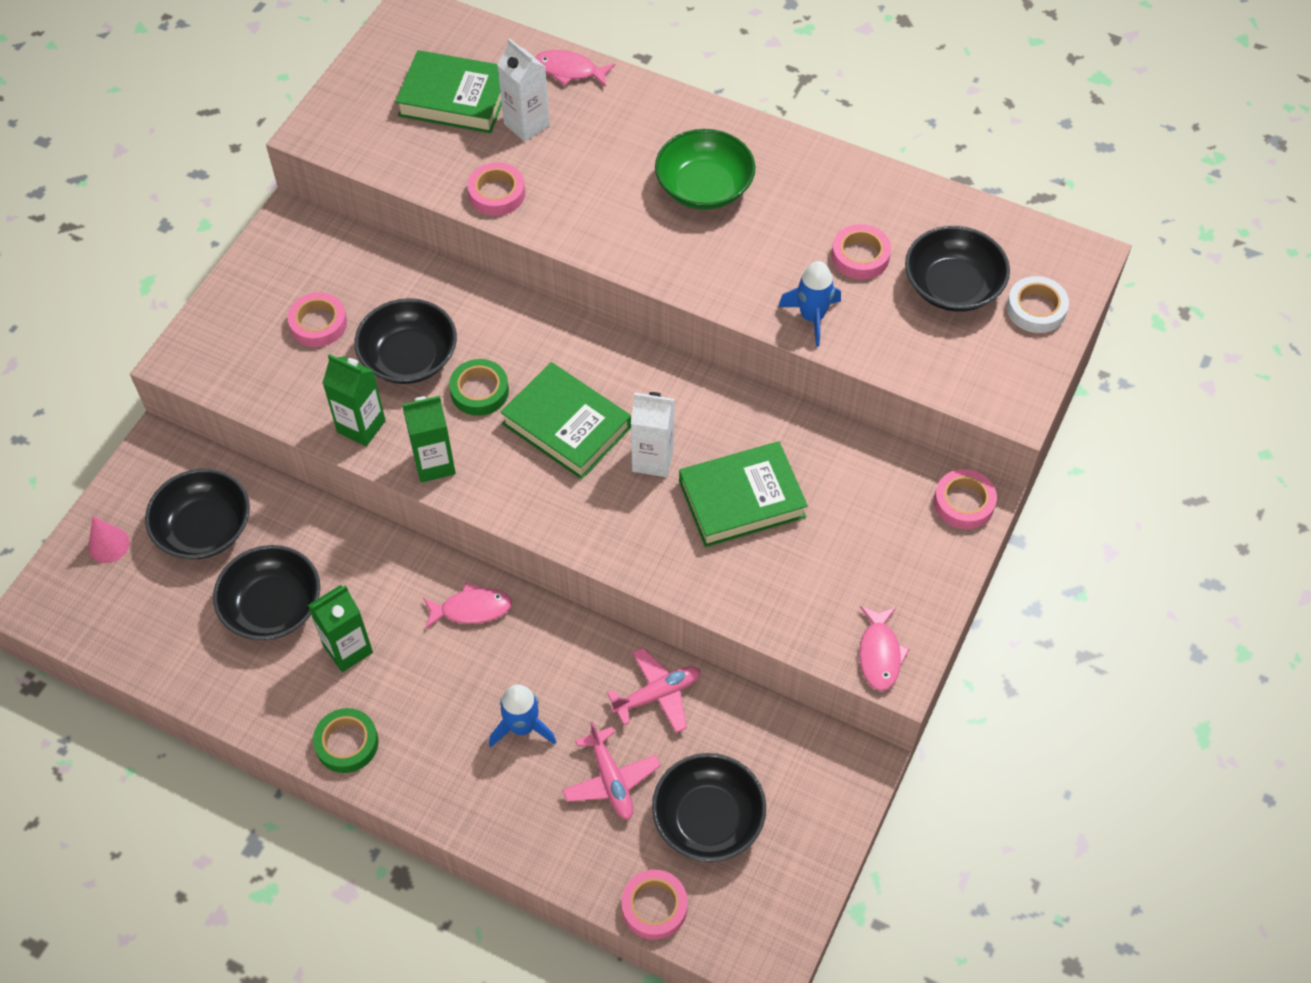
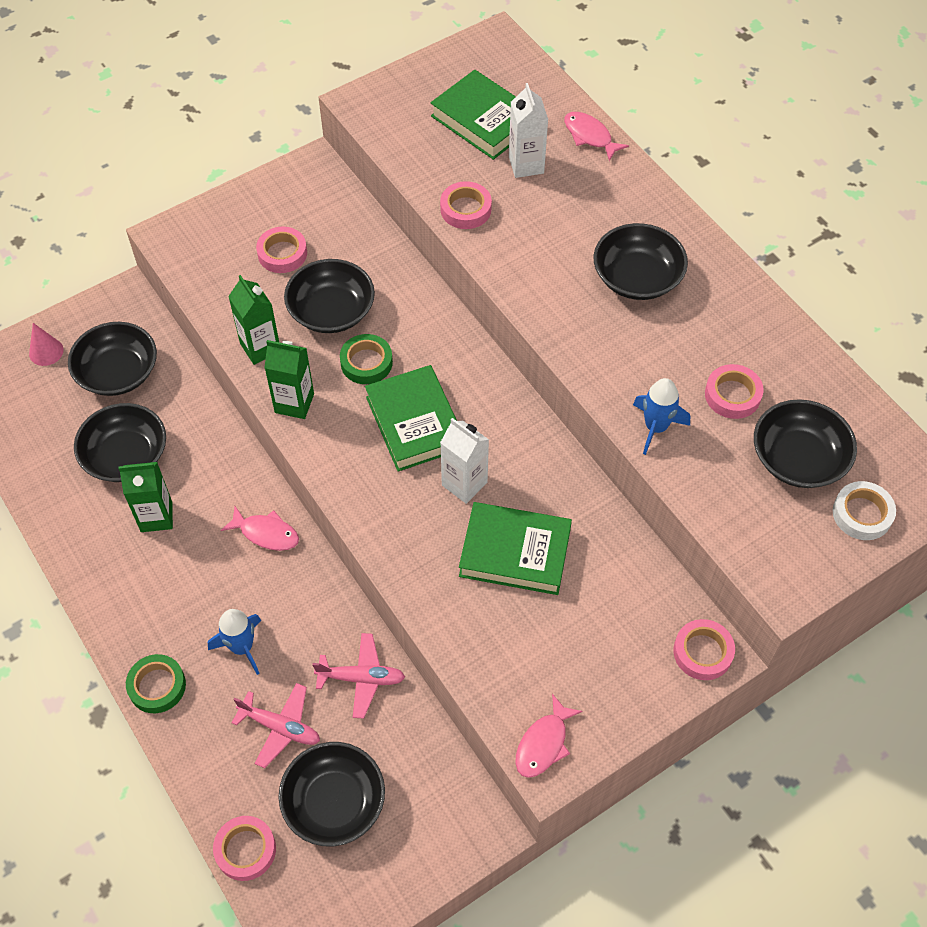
camera: 30 degrees right, 0 degrees up
(347, 743) = (108, 589): green tape -> green tape (157, 686)
(611, 780) = (280, 727): pink plane -> pink plane turned 75 degrees counterclockwise
(704, 187) = (637, 277): green bowl -> black bowl

